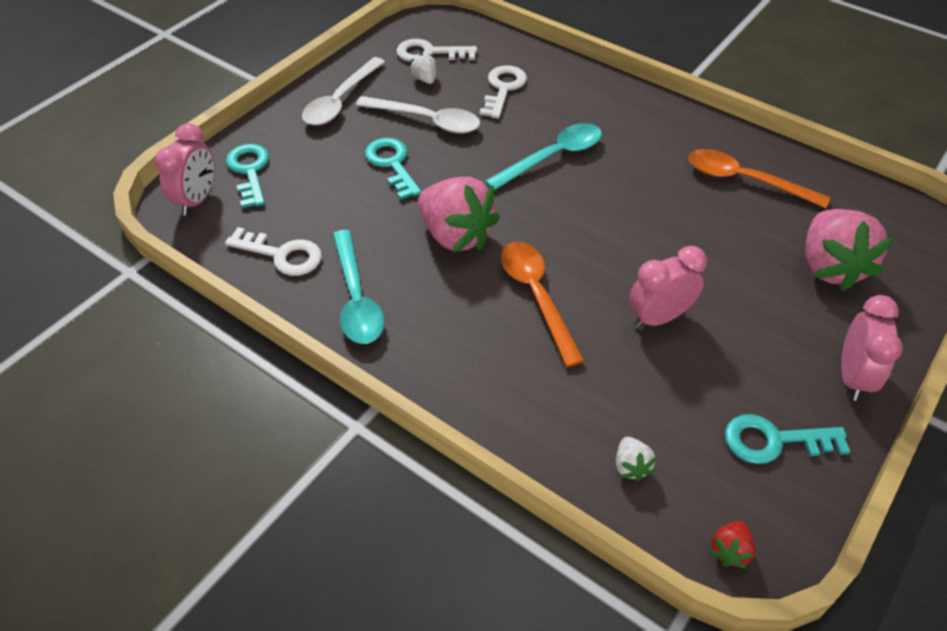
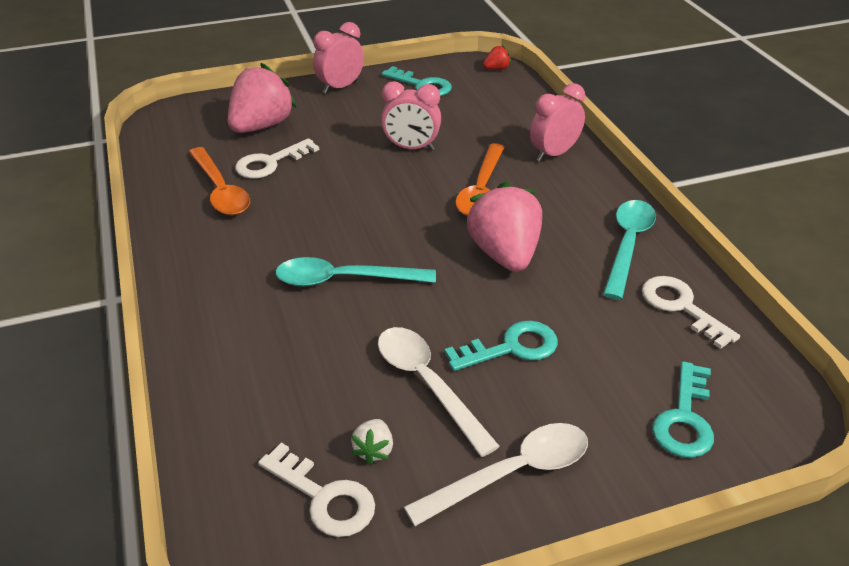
camera: 145 degrees left, 10 degrees down
(197, 200) = (762, 409): pink clock -> pink clock (554, 154)
(392, 164) = (511, 348): turquoise key -> turquoise key turned 120 degrees counterclockwise
(503, 89) = (298, 382): white key -> white key (270, 163)
(631, 466) = (512, 104): white strawberry -> none

